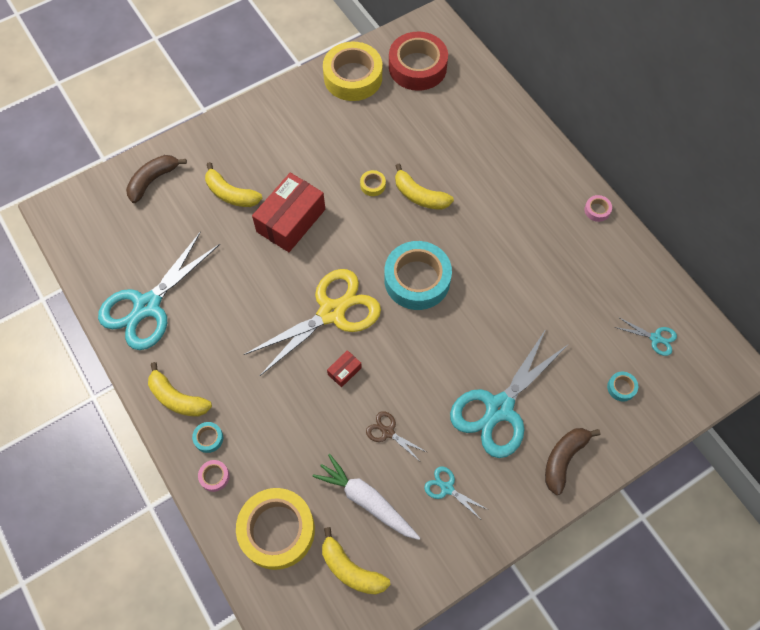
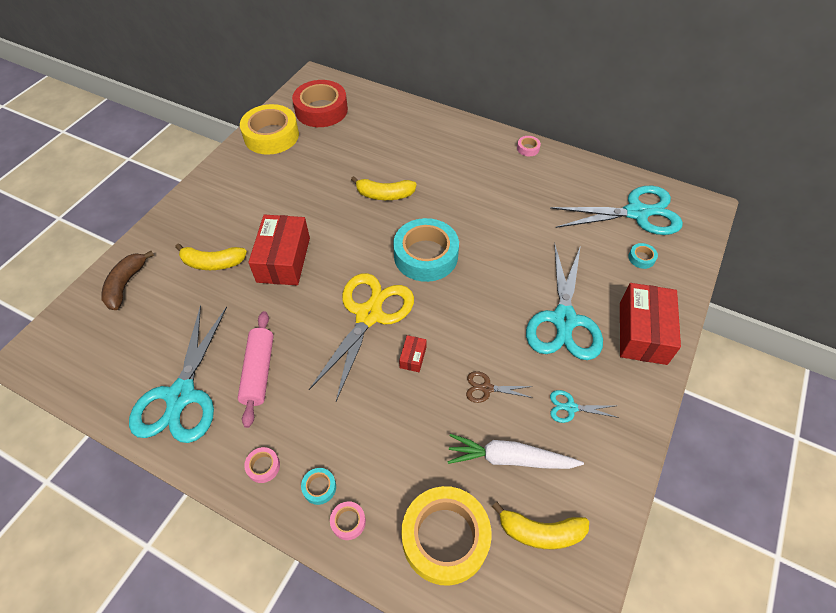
camera: 30 degrees left, 10 degrees down
(177, 398) = (263, 466): yellow banana -> pink tape
(215, 317) = (259, 372): none -> pink rolling pin
(373, 185) = (339, 203): yellow tape -> none
(563, 459) = (642, 332): brown banana -> red box
(655, 338) = (637, 213): turquoise scissors -> turquoise scissors, size x2.34

